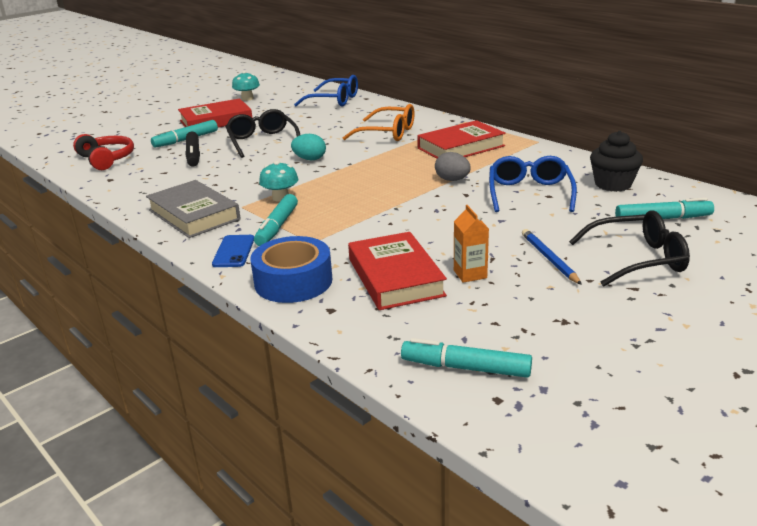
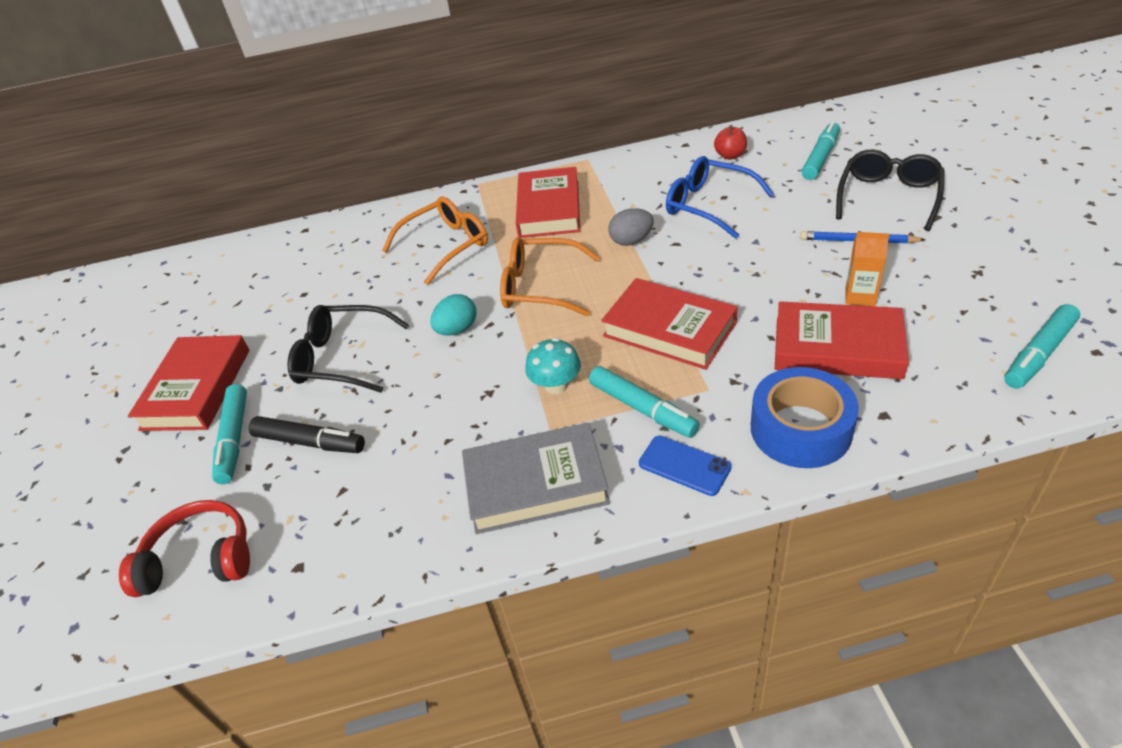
camera: 55 degrees left, 15 degrees up
(247, 98) = (145, 335): turquoise mushroom -> none
(334, 100) = (275, 257): blue glasses -> none
(363, 216) = (669, 329): none -> red book
(372, 168) = (540, 287): none -> orange glasses
(613, 184) = (730, 156): black cupcake -> red apple

